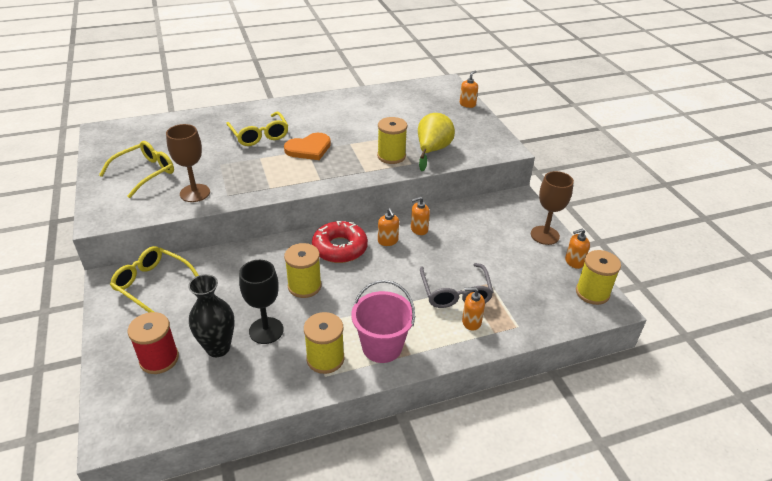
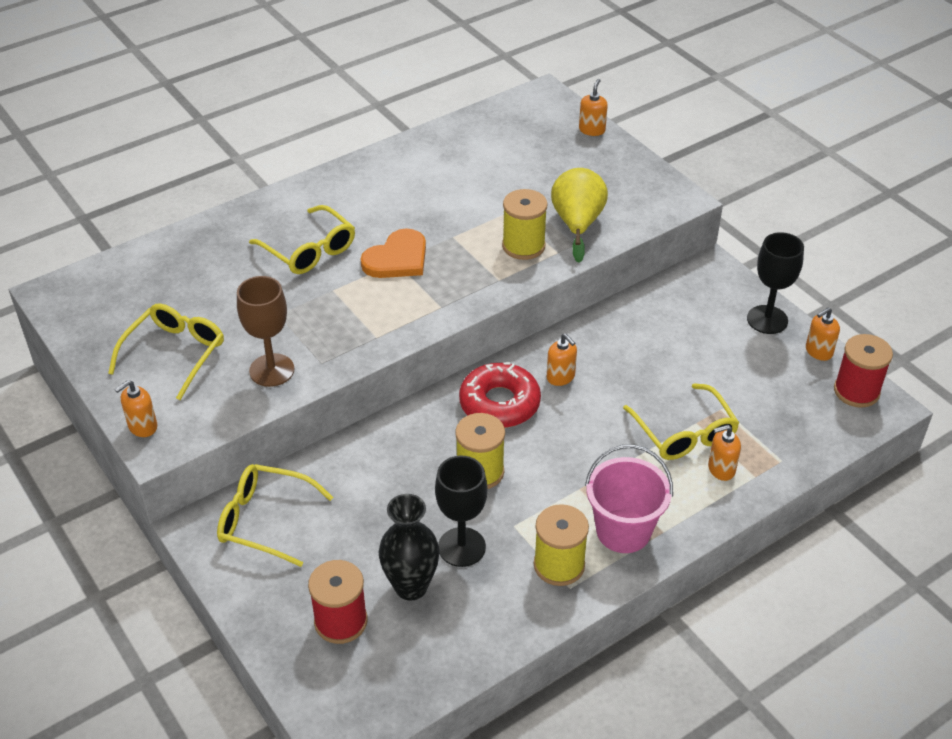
camera: 15 degrees left, 5 degrees up
(419, 229) = (595, 349): orange soap dispenser -> orange soap dispenser (142, 426)
(455, 292) = (684, 432): grey glasses -> yellow glasses
(545, 235) = (767, 320): brown goblet -> black goblet
(592, 293) = (856, 391): yellow spool -> red spool

